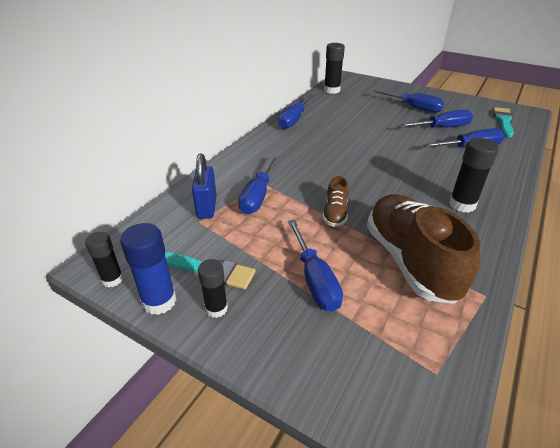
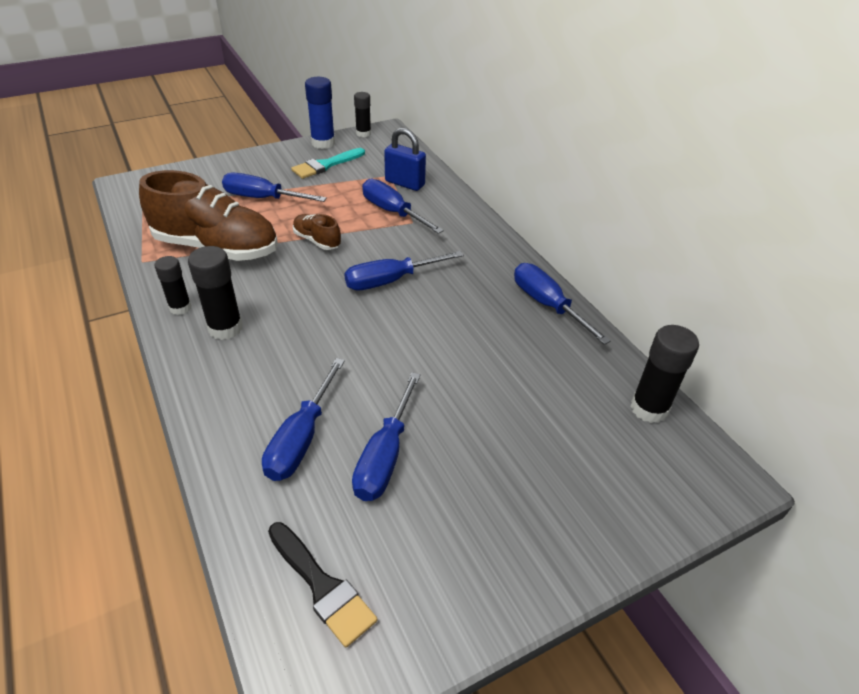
camera: 120 degrees right, 5 degrees up
(216, 308) = (291, 158): black glue stick -> black glue stick (180, 307)
(414, 108) = (488, 480): blue screwdriver -> blue screwdriver (389, 281)
(503, 121) = (322, 586): turquoise brush -> black brush

